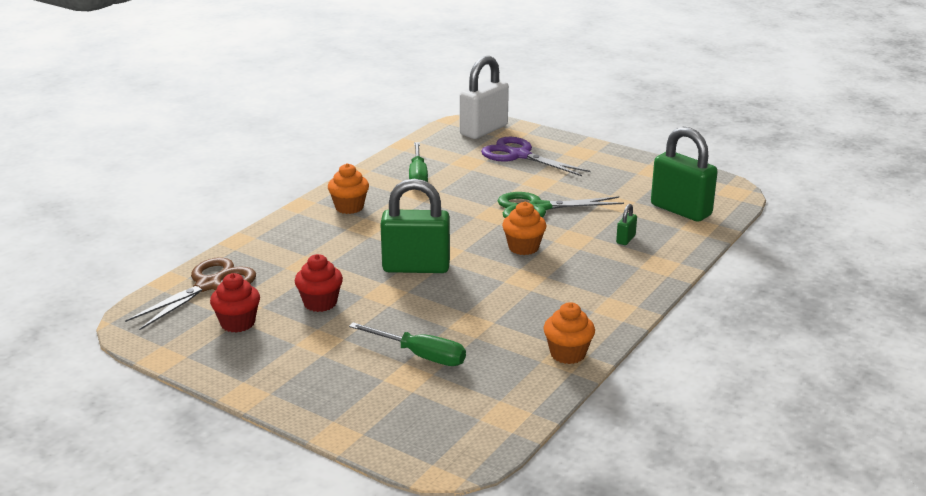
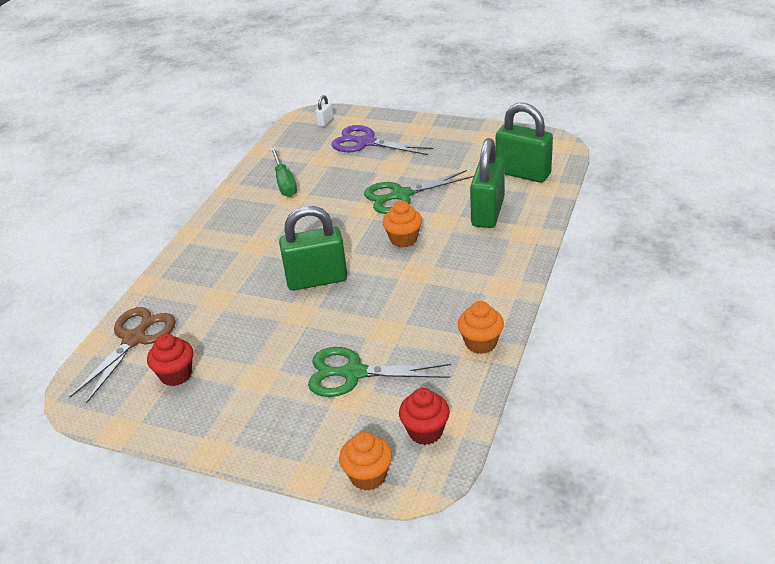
camera: 10 degrees left, 10 degrees up
(320, 303) = (244, 336): red cupcake -> red cupcake (425, 431)
(349, 207) = (234, 227): orange cupcake -> orange cupcake (368, 476)
(420, 355) = (354, 373): green screwdriver -> green scissors
(484, 130) = (325, 122): white padlock -> white padlock, size x0.42
(625, 239) = (487, 213): green padlock -> green padlock, size x2.39

